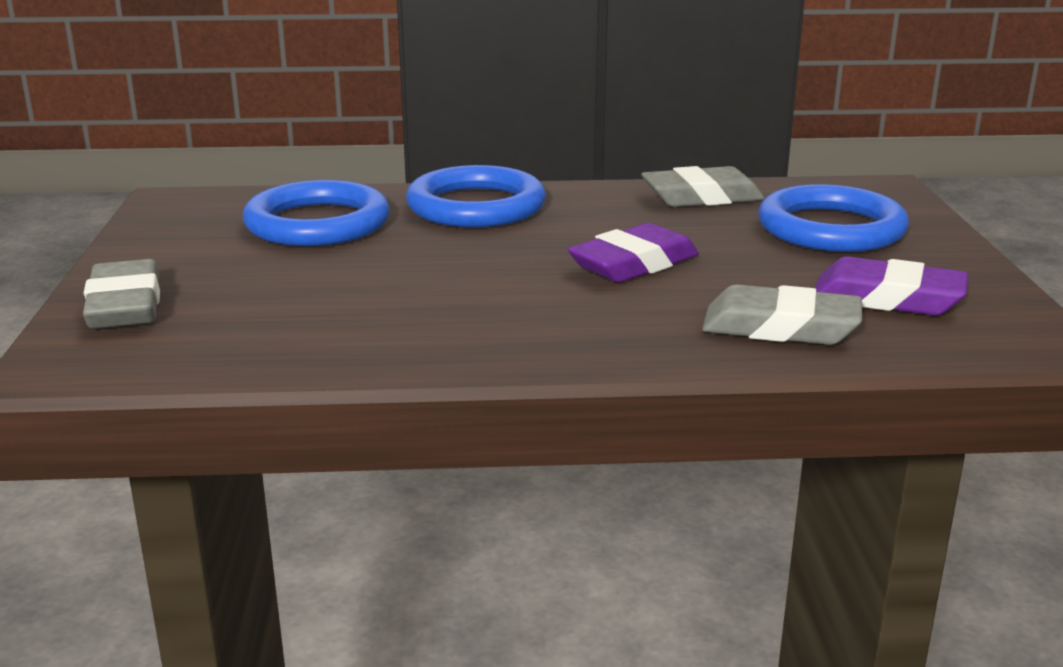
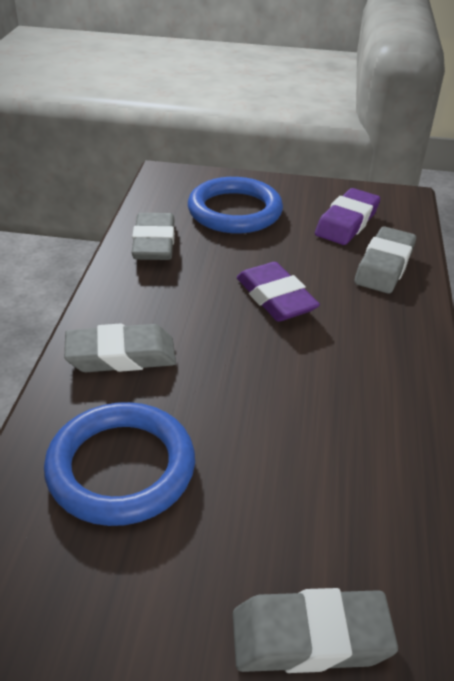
camera: 80 degrees left, 15 degrees up
(476, 206) = (121, 355): blue ring -> grey eraser

